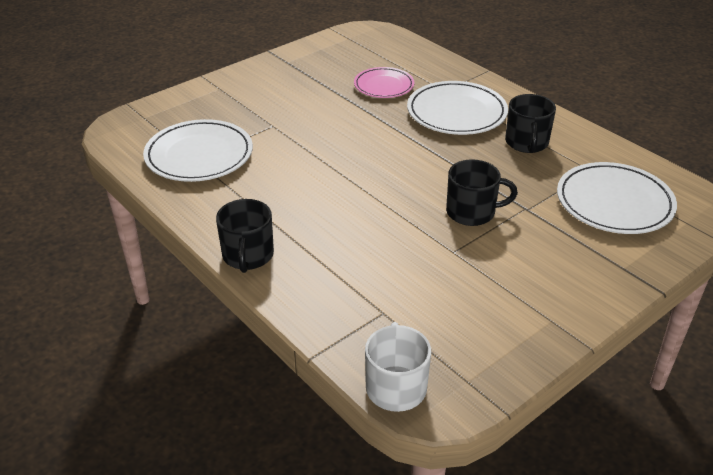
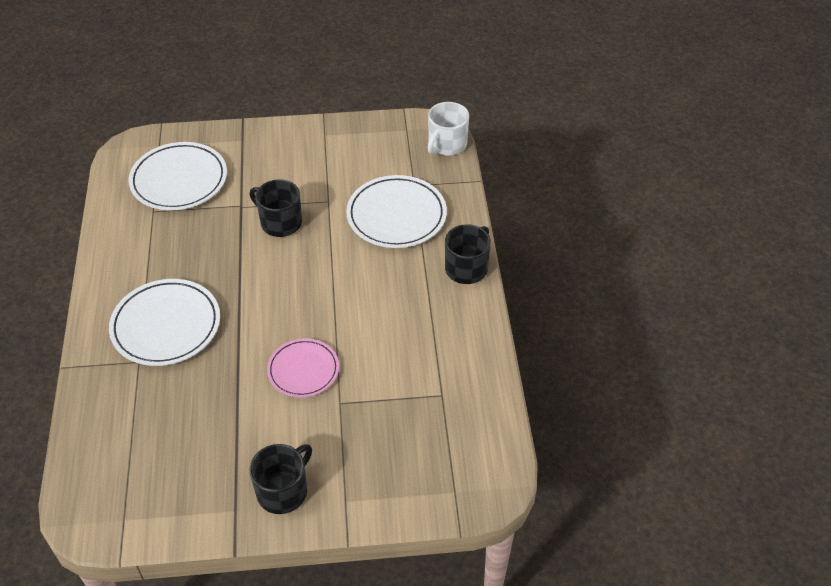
camera: 145 degrees left, 10 degrees up
(199, 155) = (435, 398): white plate -> white plate (396, 215)
(384, 86) = (183, 403): pink plate -> pink plate (303, 370)
(526, 143) = (159, 260): black mug -> black mug (283, 491)

